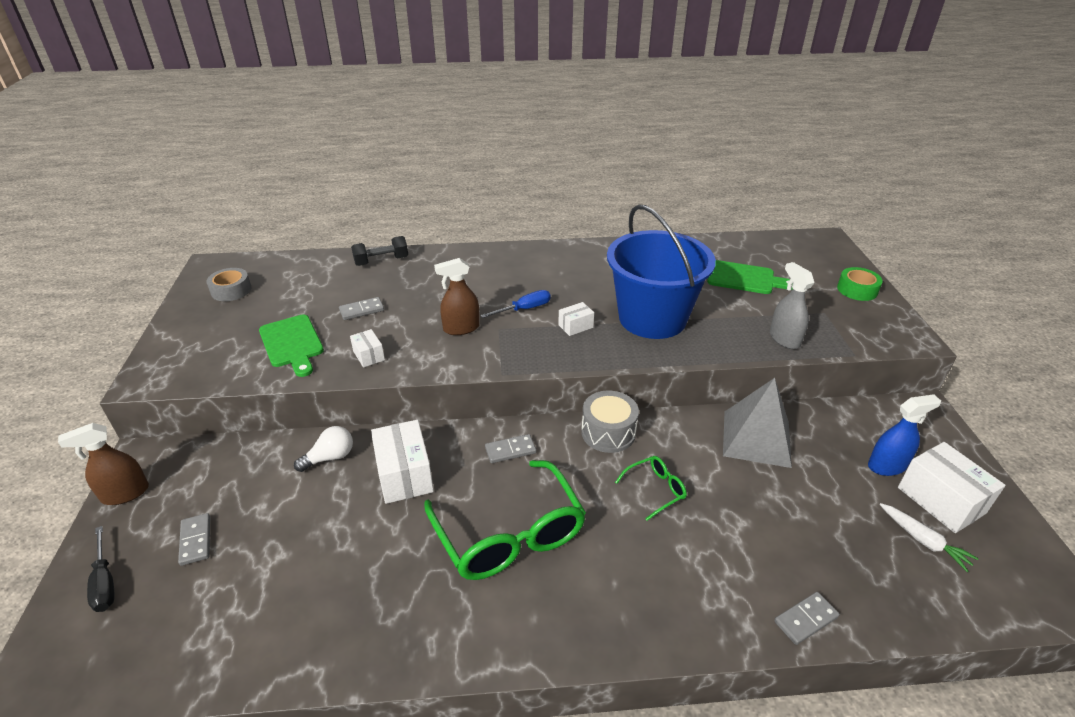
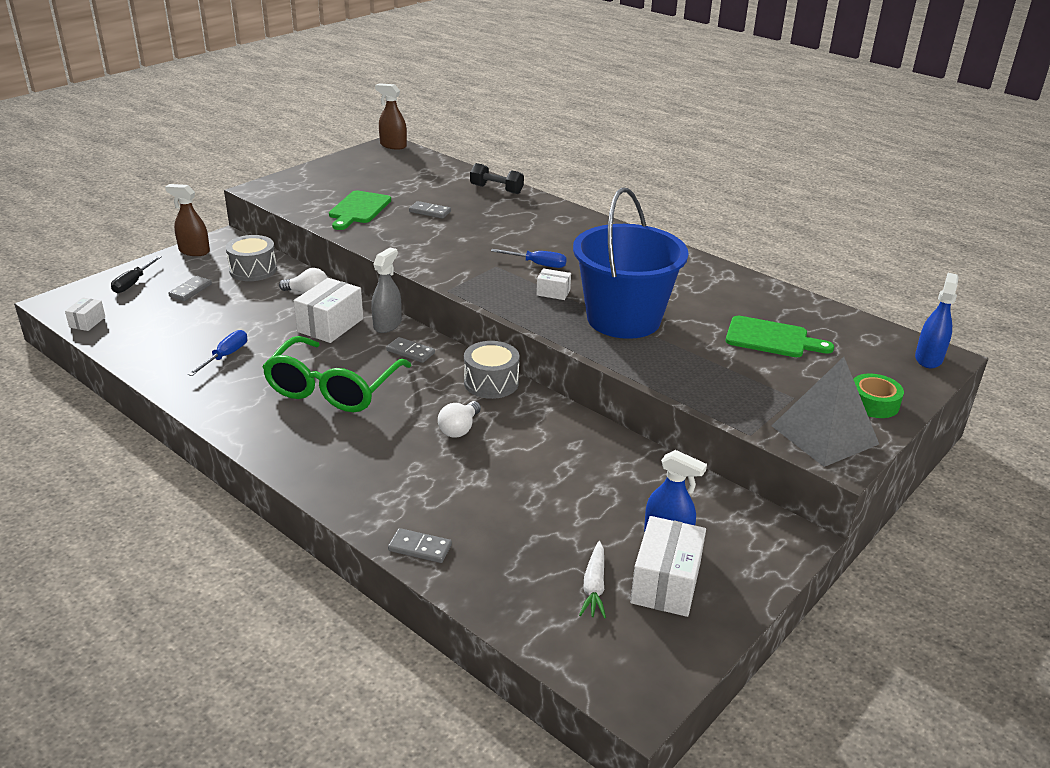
camera: 45 degrees right, 5 degrees down
(231, 290) = (376, 164): grey tape -> none
(232, 470) = (253, 270): none -> grey drum
(358, 584) = (225, 356): none -> blue screwdriver
(369, 355) = (388, 238): white box -> white box (87, 322)
(461, 328) = (472, 253): brown spray bottle -> brown spray bottle (393, 145)
(655, 490) = (459, 429): green glasses -> white light bulb
(744, 278) = (771, 338): green cutting board -> green cutting board turned 45 degrees counterclockwise
(756, 438) = (594, 454): grey pyramid -> grey pyramid (824, 434)
(784, 339) = (708, 390): grey spray bottle -> grey spray bottle (387, 325)
(824, 244) = (928, 358): none -> blue spray bottle

